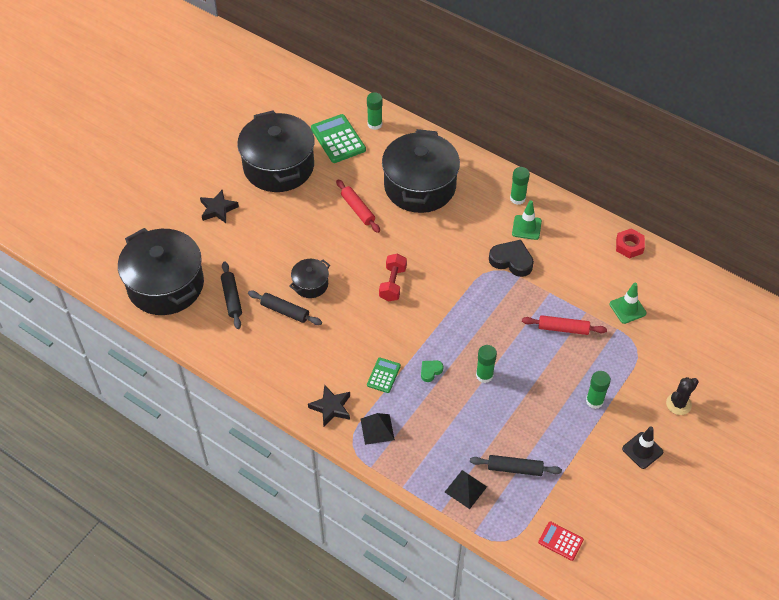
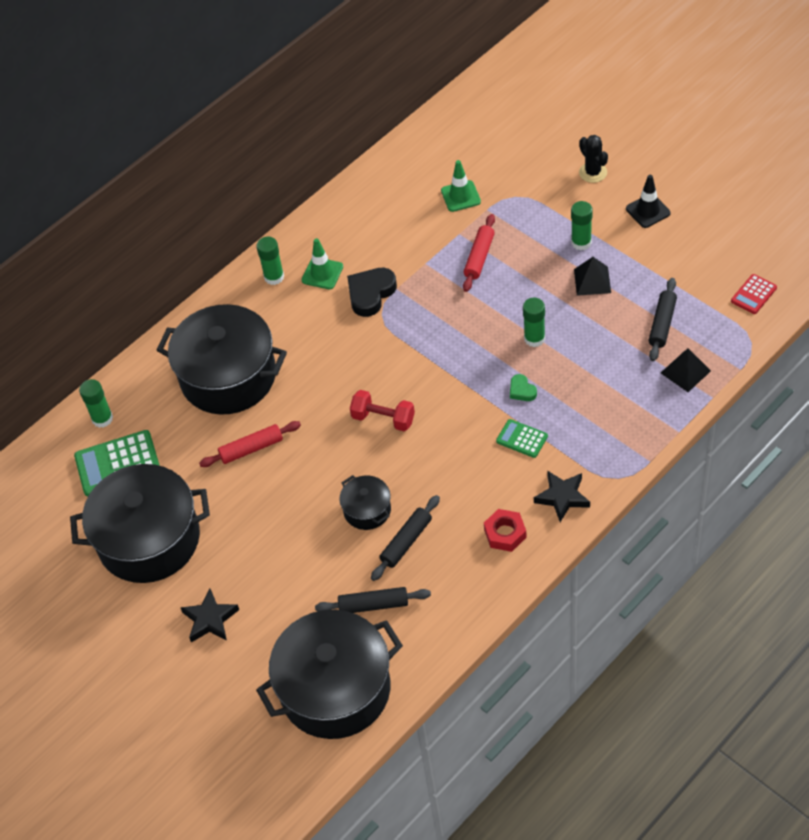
camera: 75 degrees left, 0 degrees up
(377, 429) = (598, 451): black pyramid -> black pyramid (592, 281)
(629, 246) = (371, 182): red nut -> red nut (505, 533)

